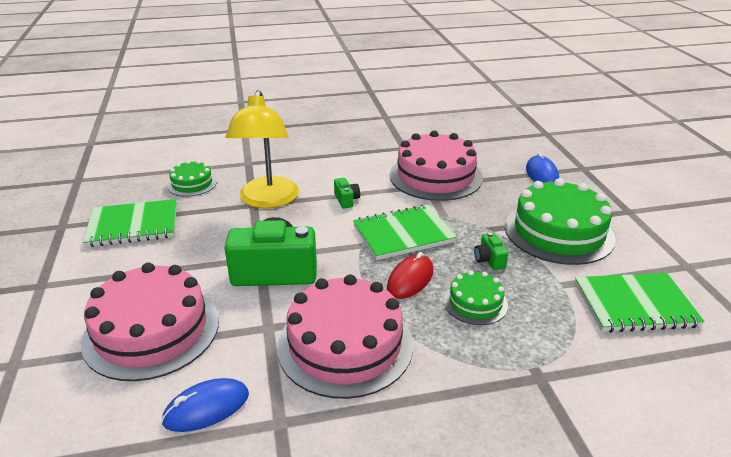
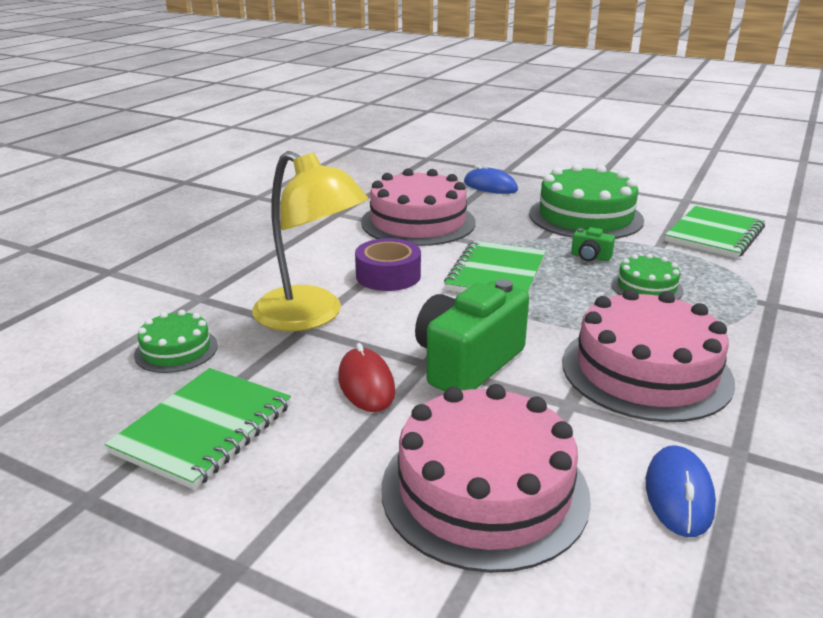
camera: 50 degrees left, 5 degrees down
(346, 200) = (388, 275): green camera -> purple tape
(410, 279) = (576, 300): red mouse -> red mouse (366, 384)

